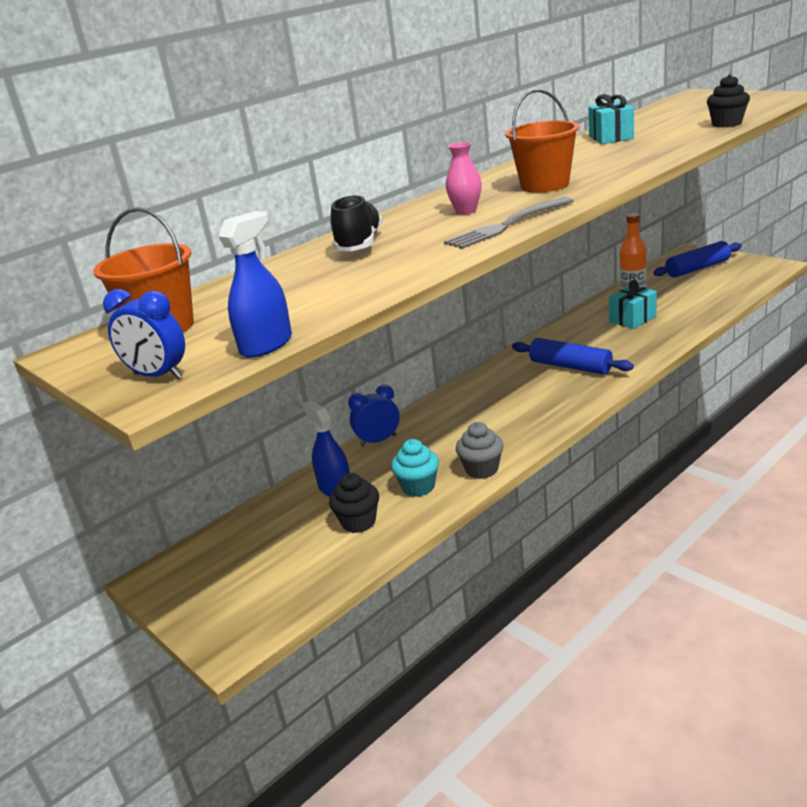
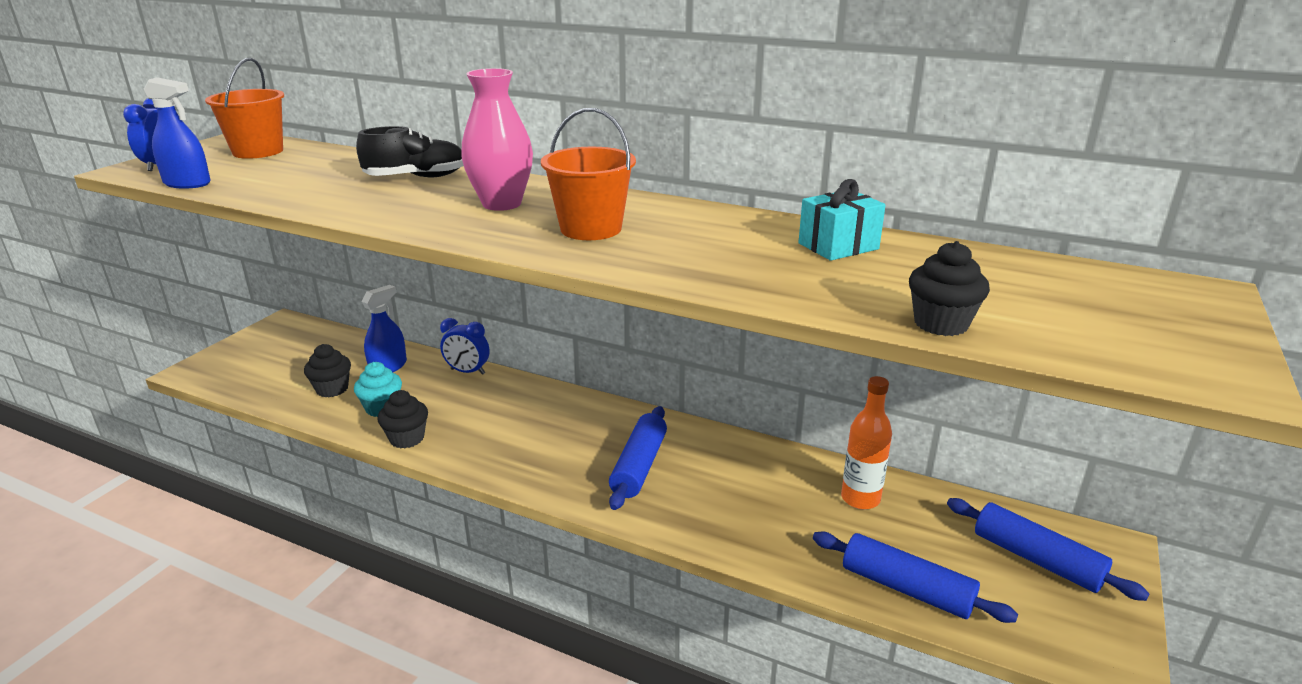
camera: 65 degrees right, 0 degrees up
(378, 441) = (467, 371): blue clock -> blue clock turned 150 degrees clockwise
(466, 211) = (502, 204): pink vase -> pink vase, size x1.71
(481, 469) = (407, 438): grey cupcake -> black cupcake
(507, 225) = (437, 226): grey fork -> none
(632, 319) = (798, 504): turquoise gift -> none
(716, 300) = (906, 588): none -> blue rolling pin

